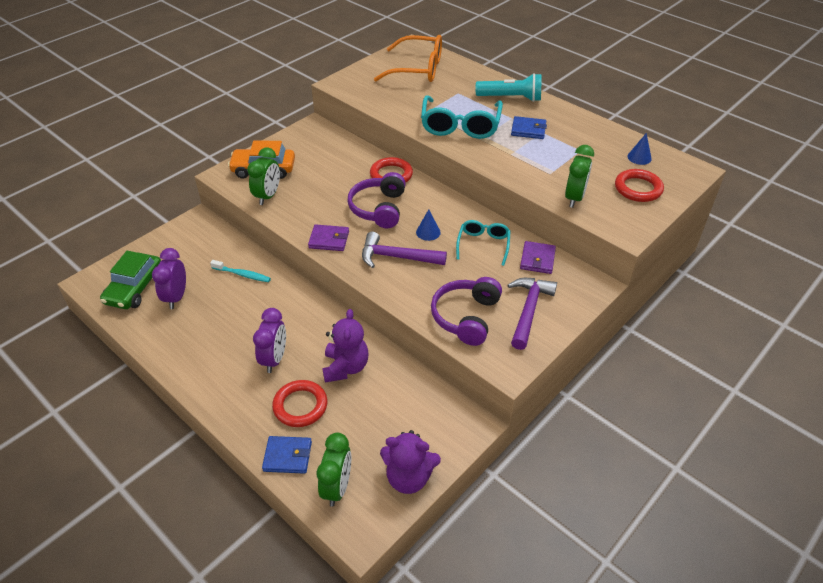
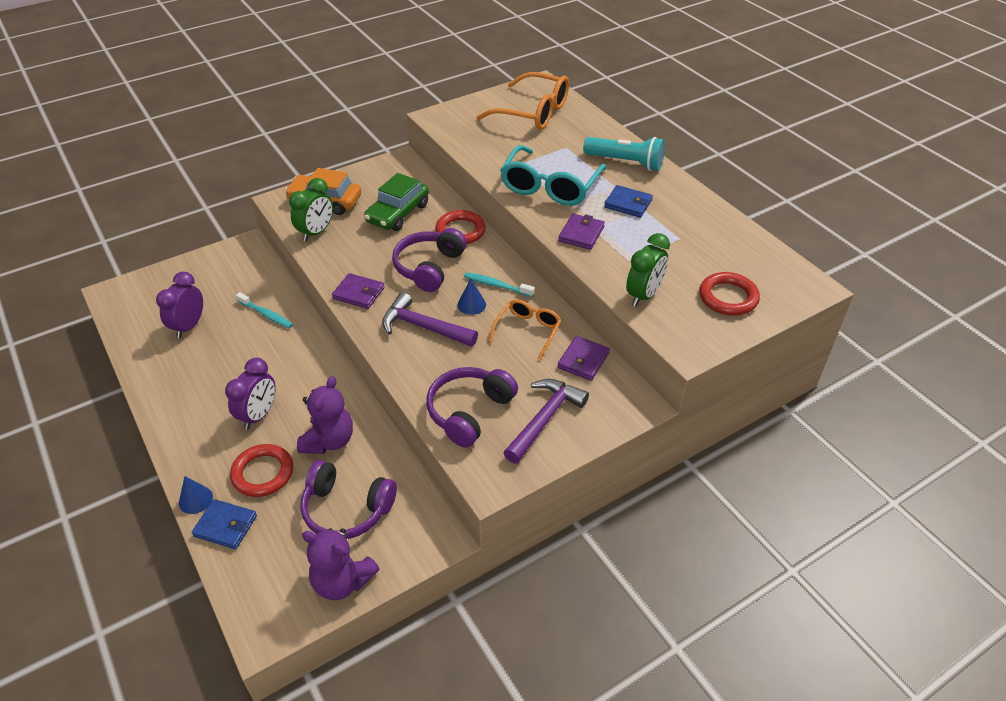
camera: 15 degrees right, 0 degrees up
(135, 288) = (152, 308): green car -> green car (398, 213)
(337, 487) = (261, 573): green clock -> none
(386, 419) = (346, 509): none -> purple headphones
(441, 213) = (496, 285): none -> turquoise toothbrush
(483, 245) = (527, 331): turquoise glasses -> orange glasses
(503, 159) = (581, 234): none -> purple wallet
(639, 157) = (748, 259): blue cone -> blue cone (195, 499)

